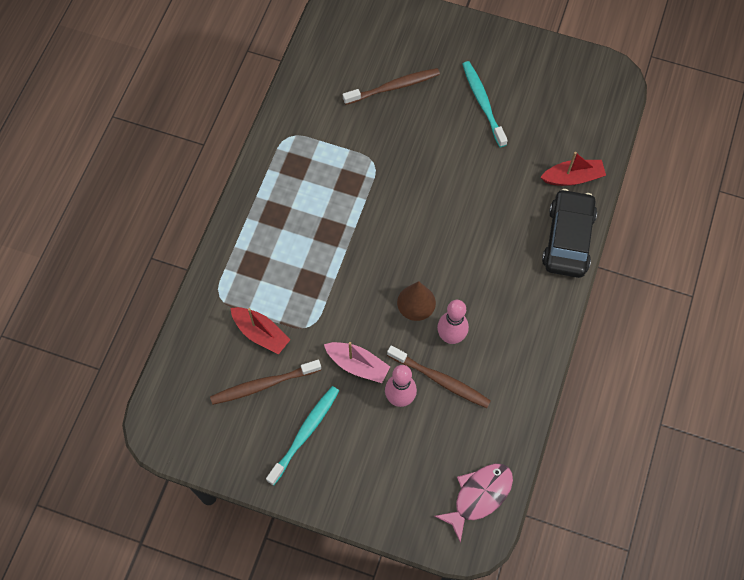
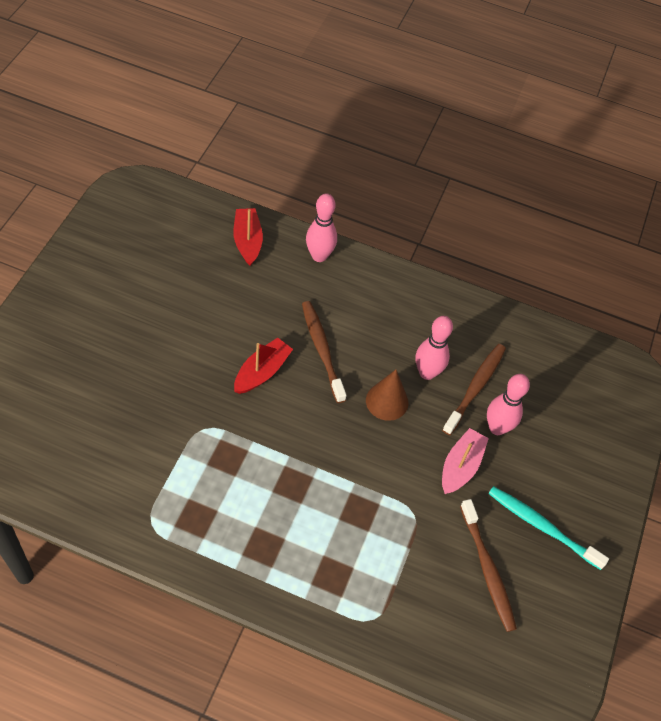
camera: 95 degrees left, 10 degrees down
(261, 333) = (423, 570): red boat -> red boat (262, 372)
(393, 87) = (99, 397): brown toothbrush -> brown toothbrush (322, 350)
(479, 496) = (593, 367): pink fish -> none
(483, 103) = (140, 308): turquoise toothbrush -> none
(568, 239) = (319, 256): black car -> pink bowling pin

